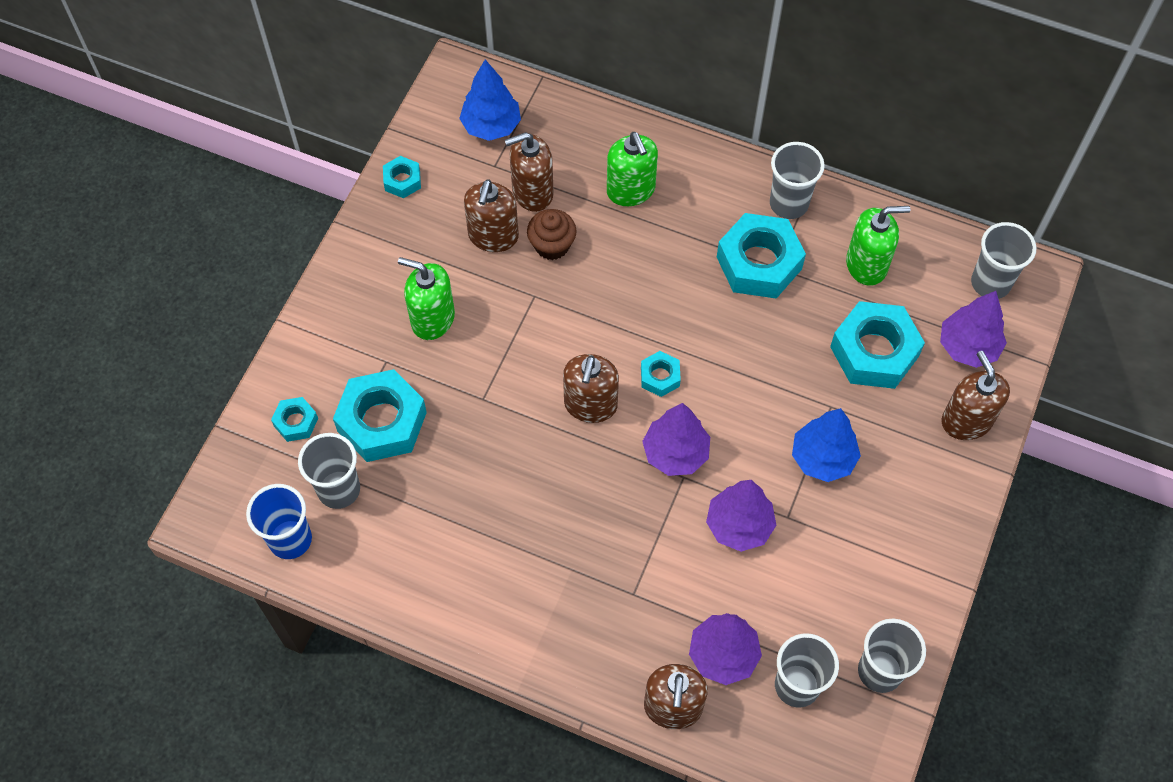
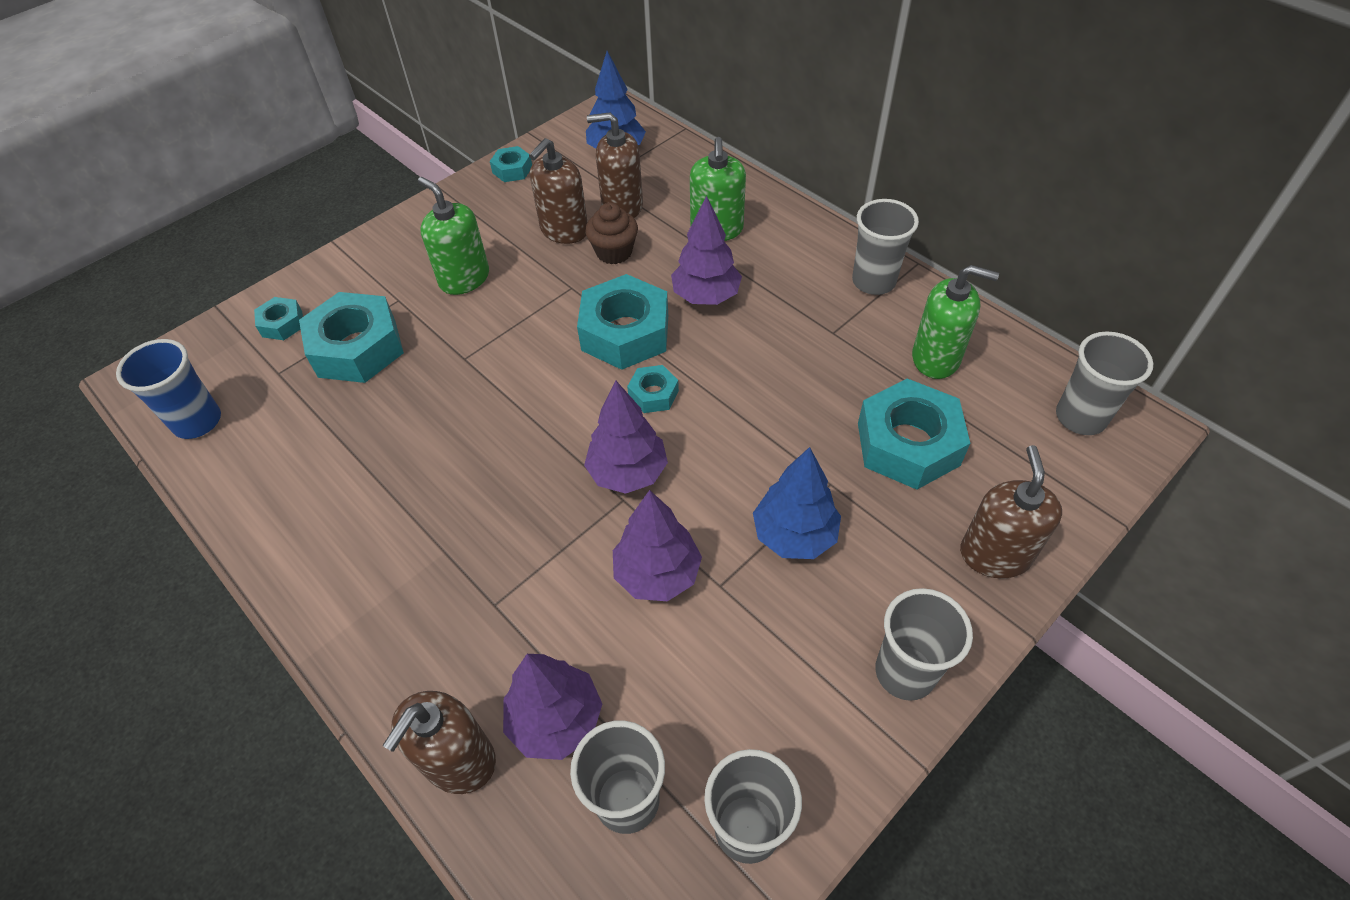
camera: 25 degrees right, 10 degrees down
(339, 489) = (274, 393): grey cup -> grey cup (905, 672)
(590, 405) = (566, 397): brown soap dispenser -> none
(759, 263) = (815, 323): turquoise nut -> turquoise nut (625, 333)
(968, 347) = (1027, 474): purple tree -> purple tree (706, 296)

